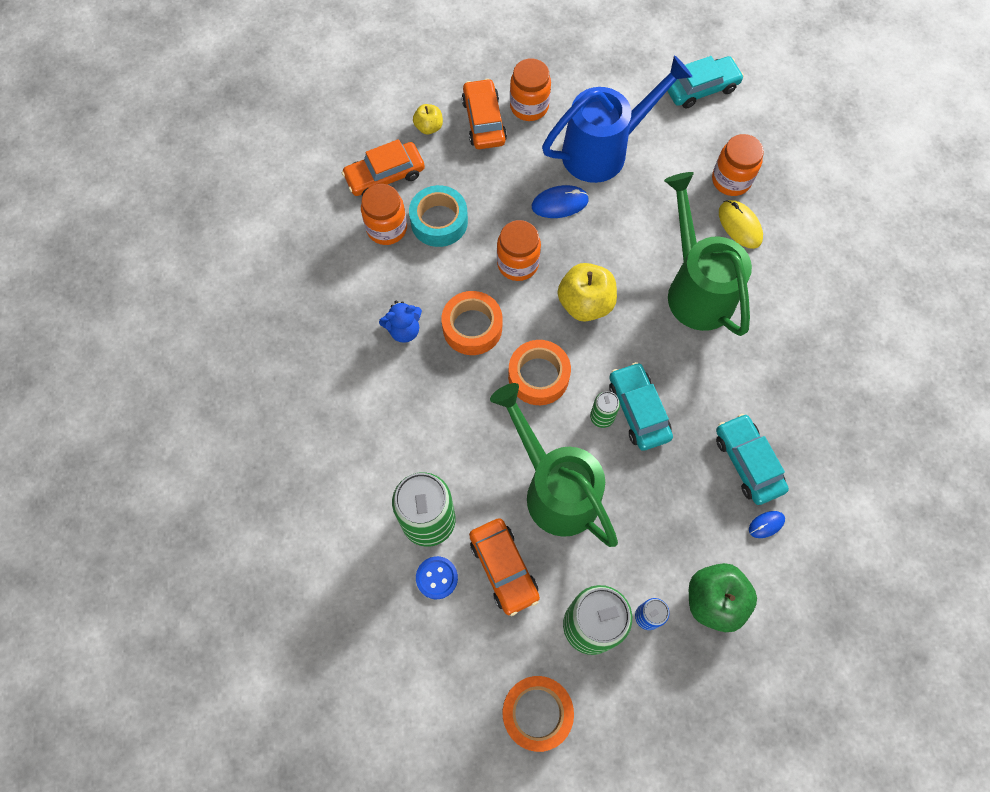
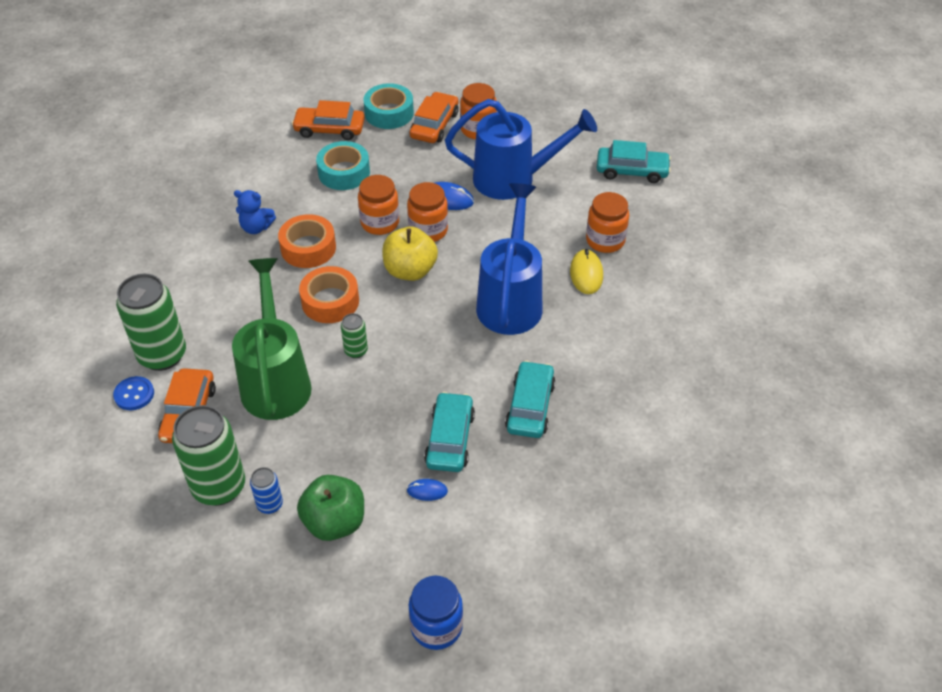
camera: 30 degrees right, 20 degrees down
(387, 228) = (301, 161): orange jar -> orange jar (428, 230)
(429, 127) = (389, 113): yellow apple -> turquoise tape
(537, 713) = (124, 524): orange tape -> none
(638, 410) = (389, 360): turquoise car -> turquoise car (530, 406)
(696, 289) = (510, 300): green watering can -> blue watering can
(865, 646) = (436, 627): none -> blue jar

